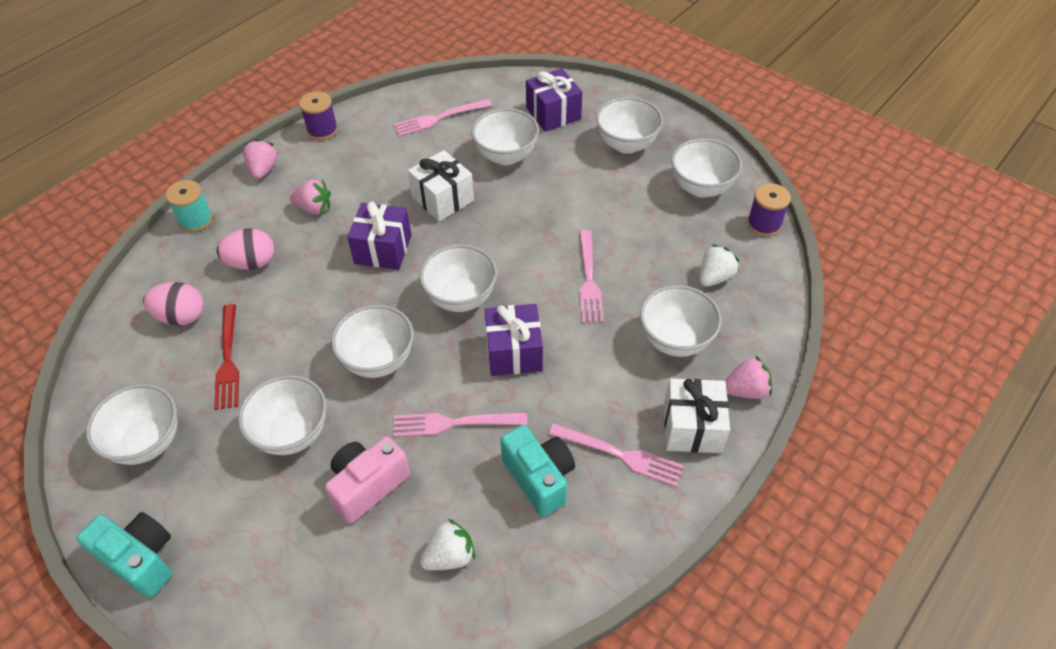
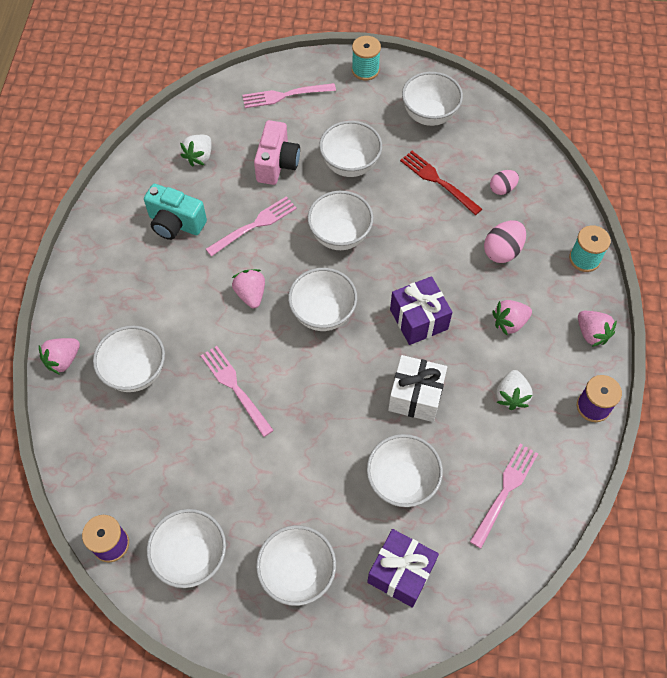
camera: 145 degrees right, 10 degrees up
(141, 559) = (365, 70): turquoise camera -> turquoise spool
(181, 316) = (502, 189): pink egg -> pink egg, size x0.66
(514, 352) = (251, 294): purple gift -> pink strawberry
(620, 455) = (131, 265): pink fork -> pink fork (285, 95)
(692, 427) = (91, 310): white gift -> none
(714, 277) = (131, 452): white strawberry -> white strawberry (511, 395)

